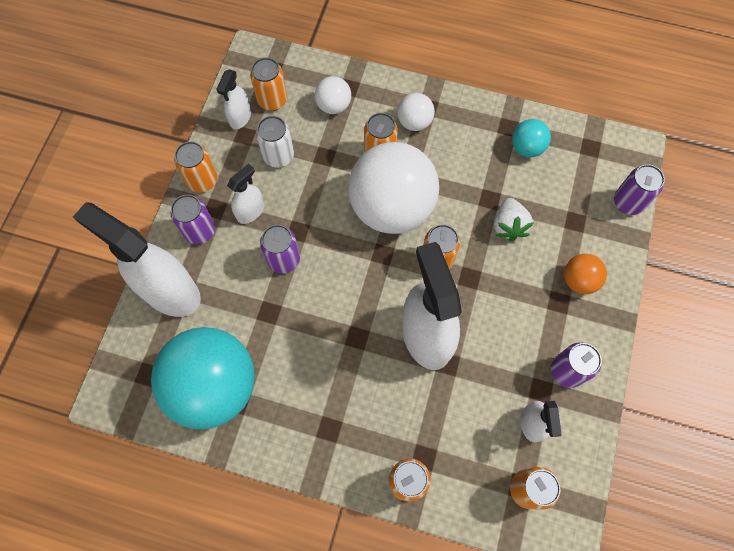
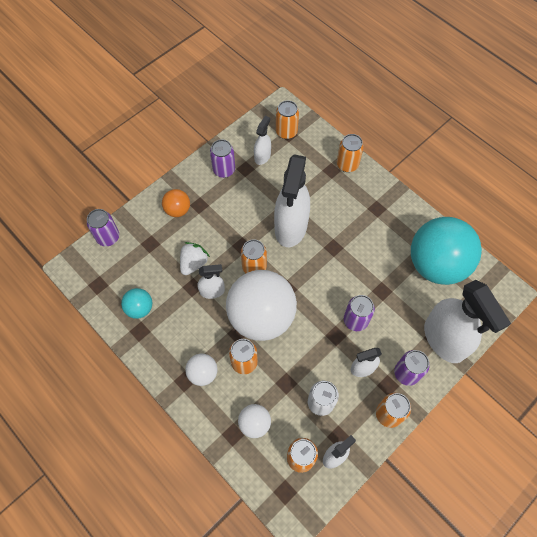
camera: 150 degrees left, 5 degrees down
(464, 206) = (212, 291): none -> white spray bottle

